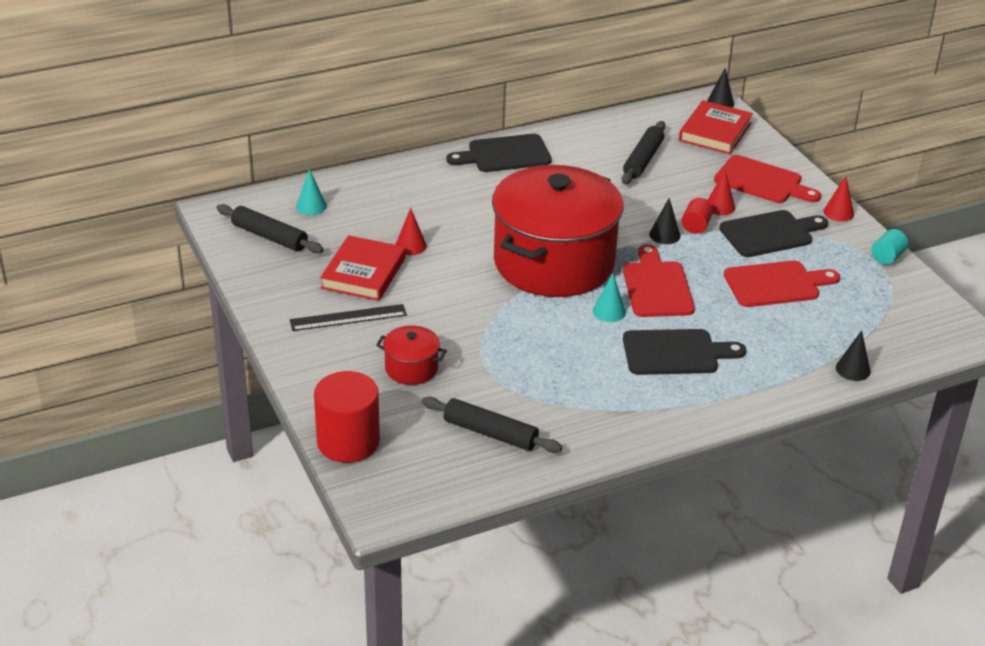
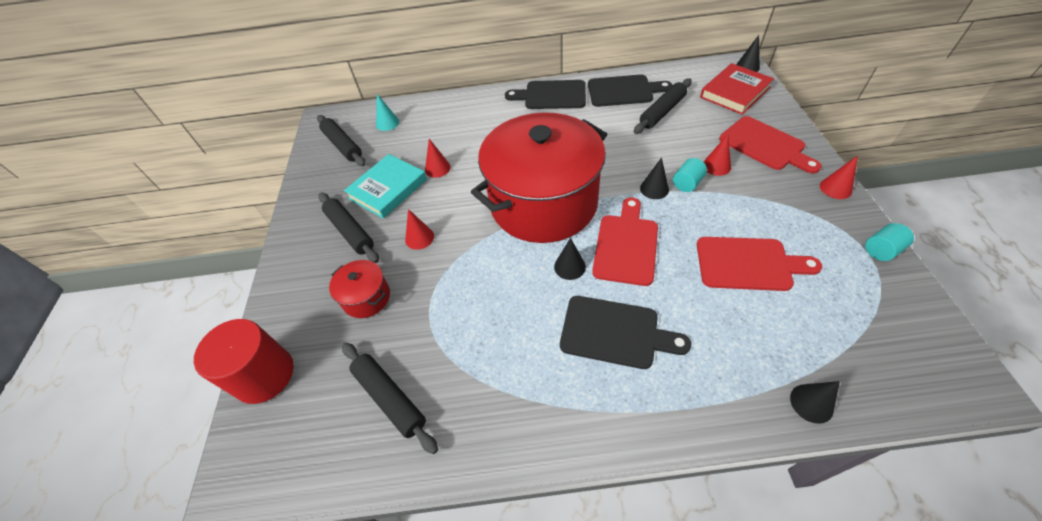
camera: 25 degrees right, 15 degrees up
(348, 318) = (350, 231): black ruler -> black rolling pin
(363, 273) = (388, 189): red book -> turquoise book
(434, 311) = (419, 238): none -> red cone
(609, 311) = (569, 266): turquoise cone -> black cone
(696, 226) = (687, 183): red cylinder -> turquoise cylinder
(770, 234) = (758, 202): black cutting board -> black cutting board (623, 91)

